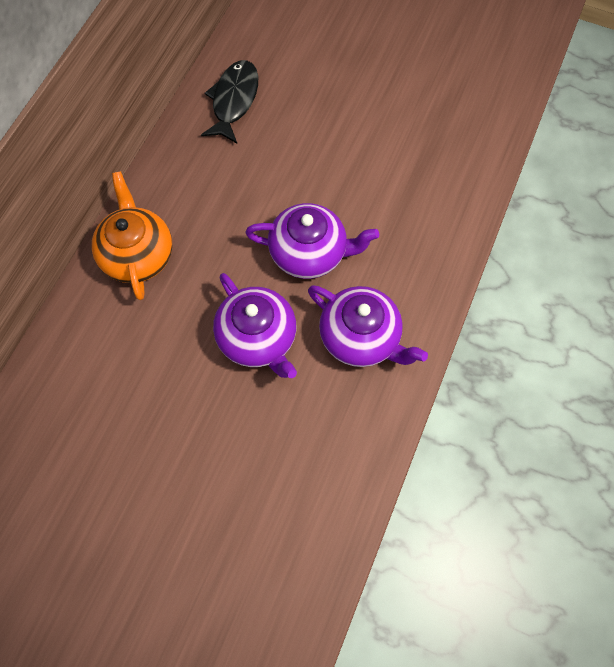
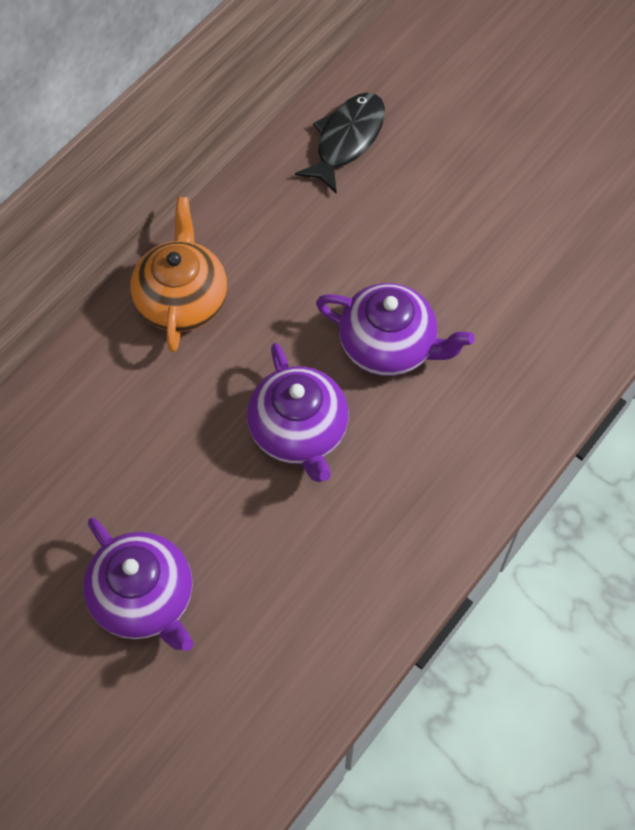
camera: 15 degrees right, 5 degrees down
(360, 337) = (423, 461): purple teapot -> purple teapot (144, 598)

